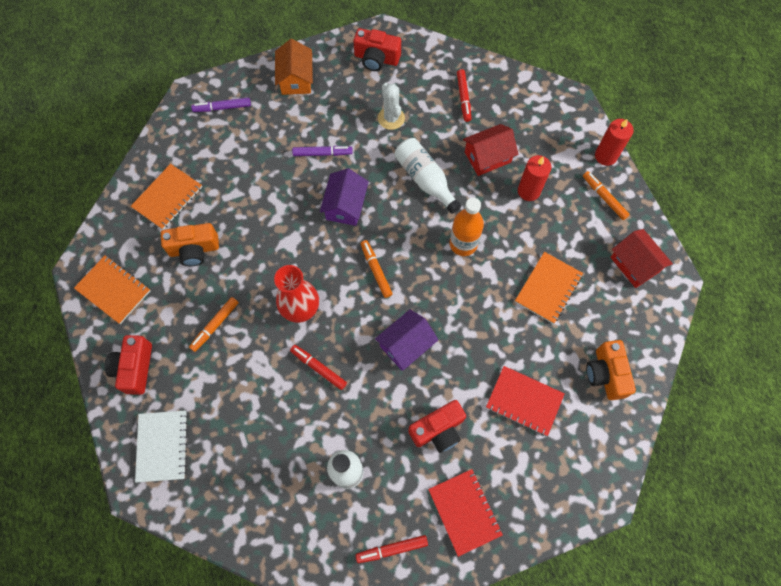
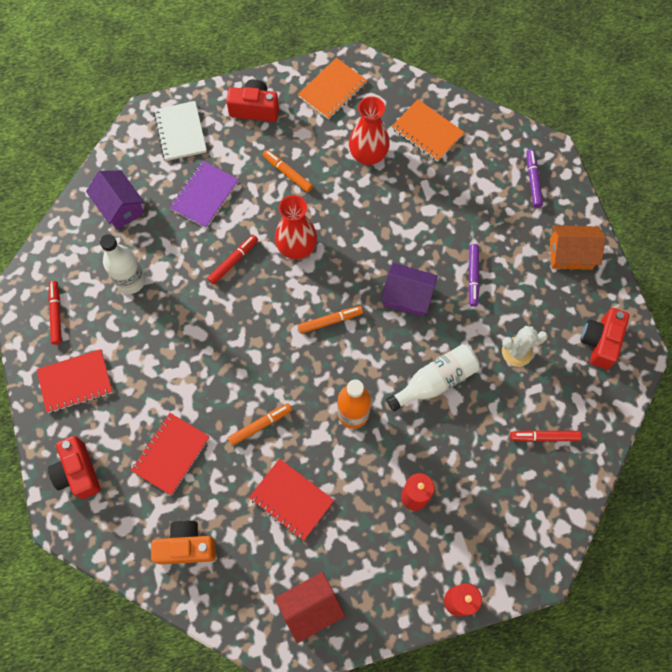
camera: 95 degrees right, 0 degrees up
(162, 446) = (180, 132): white notebook -> white notebook turned 75 degrees clockwise
(194, 249) = (368, 155): orange camera -> red vase
(242, 408) = (204, 195): none -> purple notebook
(406, 345) = (246, 343): purple house -> purple house (120, 207)
(438, 430) = (156, 366): red camera -> red camera (78, 472)
(487, 157) = (461, 455): red house -> none
(548, 288) = (291, 499): orange notebook -> red notebook
(604, 197) = (400, 587): orange marker -> orange marker (260, 425)

